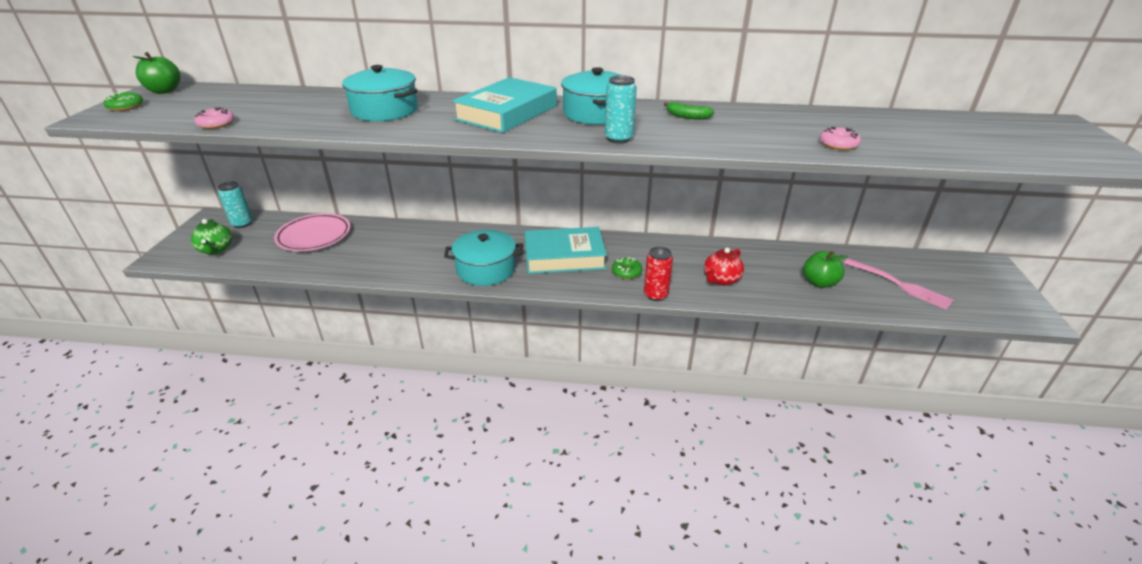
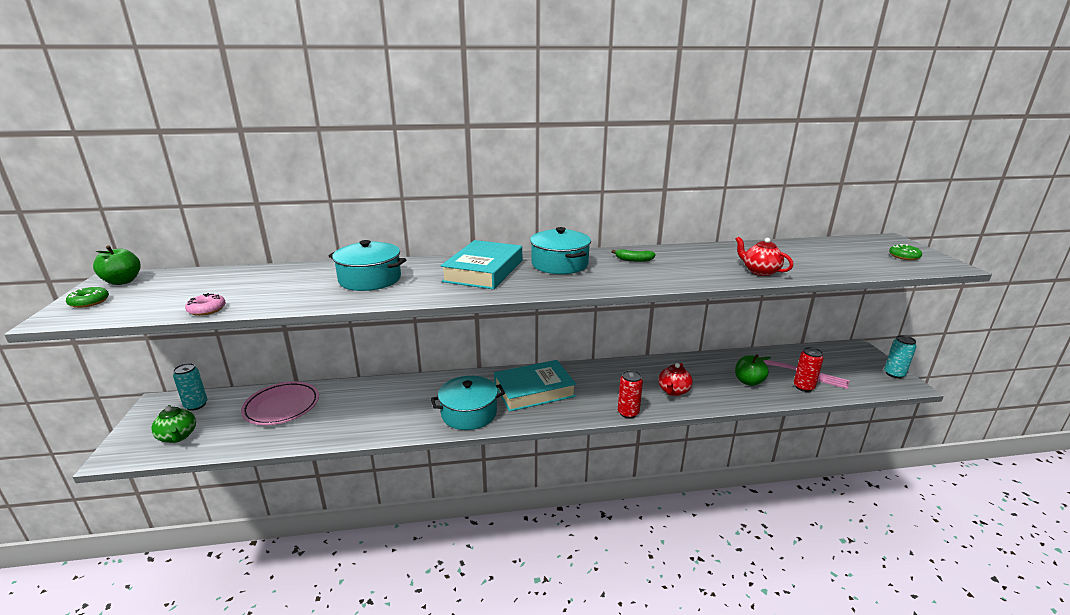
camera: 15 degrees left, 10 degrees down
(618, 139) = (594, 284): turquoise can -> turquoise can (894, 374)
(626, 272) = (594, 396): green donut -> green donut (904, 256)
(838, 144) = (760, 271): pink donut -> red teapot
(887, 299) = (803, 387): none -> red can

